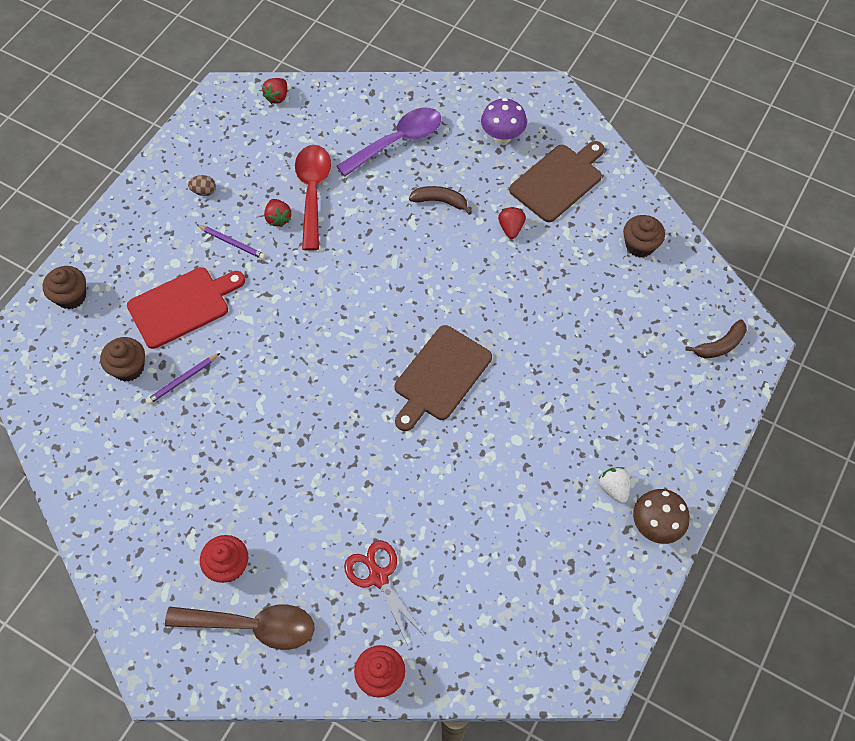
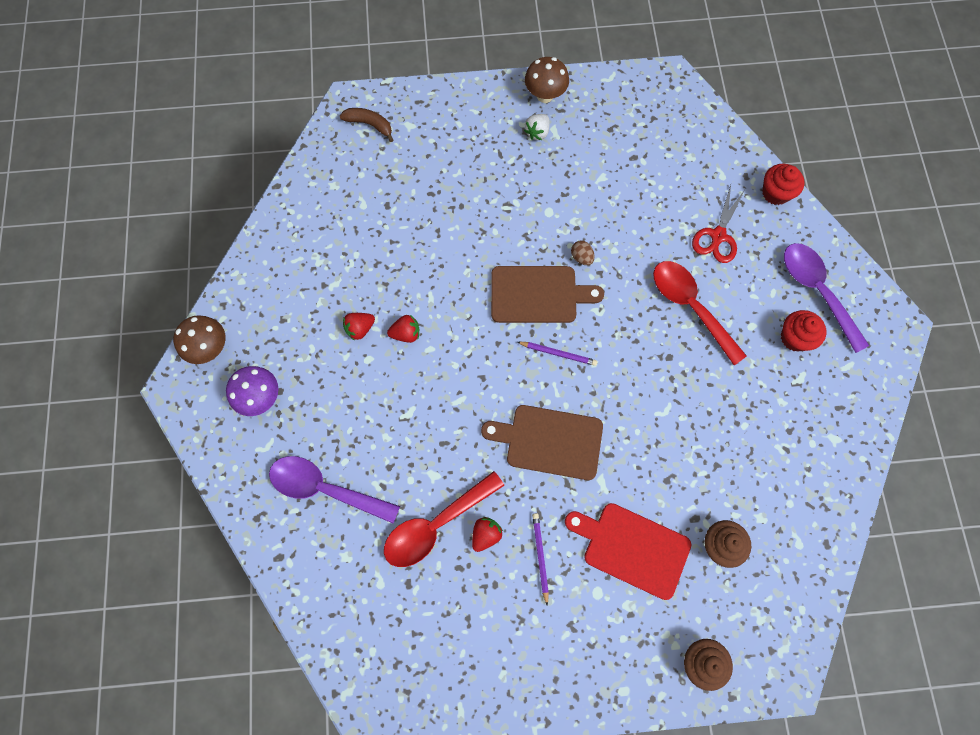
camera: 125 degrees left, 10 degrees up
(183, 380) = (694, 489): purple pencil -> purple pencil (558, 353)
(204, 191) = (505, 632): brown egg -> brown egg (581, 257)
(253, 626) = (816, 291): brown spoon -> purple spoon
(277, 97) = (344, 652): red strawberry -> red strawberry (406, 333)
(330, 495) = (690, 306): none -> red spoon
(440, 201) = (370, 404): brown banana -> none
(558, 181) = (282, 321): brown cutting board -> brown cutting board (549, 441)
(569, 125) = (210, 348): none -> brown mushroom
(640, 245) = (311, 223): brown cupcake -> none

